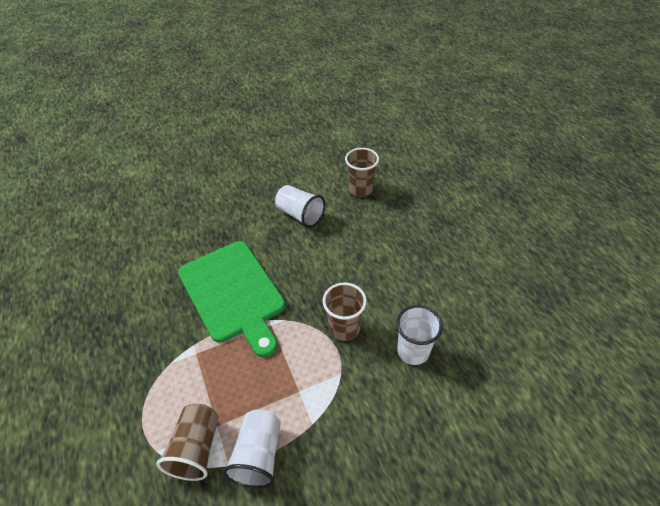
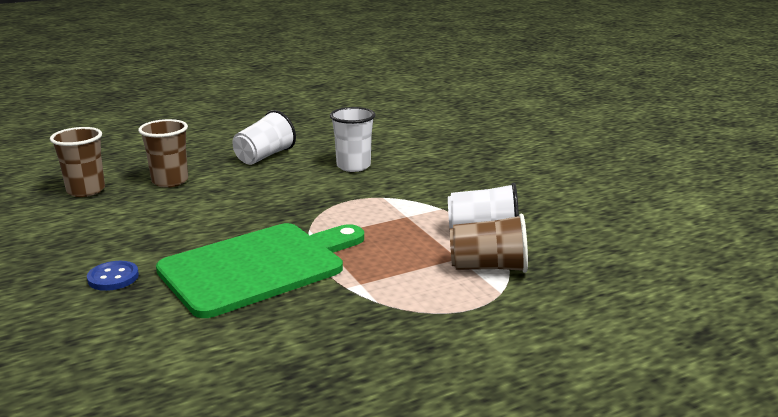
camera: 95 degrees left, 25 degrees down
(236, 226) = (113, 277): none -> blue button
(300, 215) = (115, 229): white cup -> white cup (264, 156)
(344, 328) = (324, 196): brown cup -> brown cup (170, 181)

